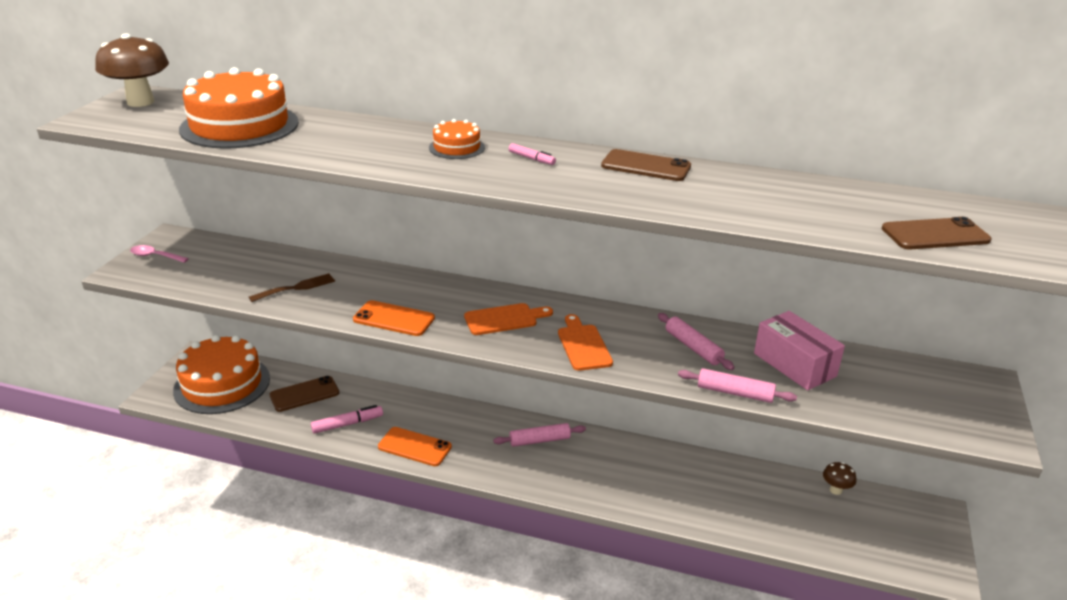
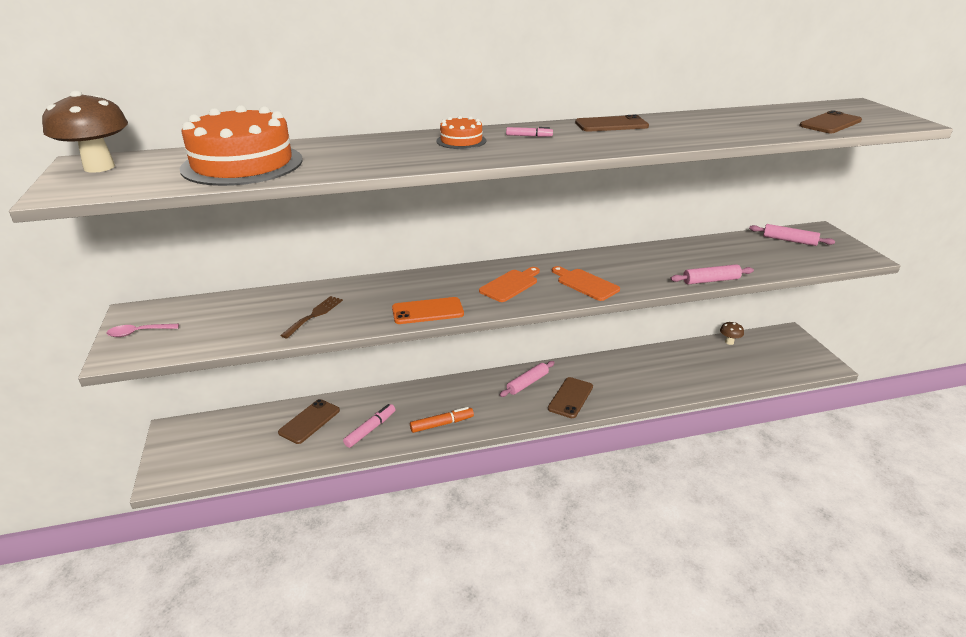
camera: 30 degrees left, 0 degrees up
(222, 384) = (222, 442): orange cake -> none
(414, 447) = (442, 424): orange phone -> orange marker
(569, 475) = (570, 398): none -> brown phone
(693, 347) = (653, 263): pink rolling pin -> pink rolling pin (789, 240)
(794, 365) = (720, 253): pink box -> none

